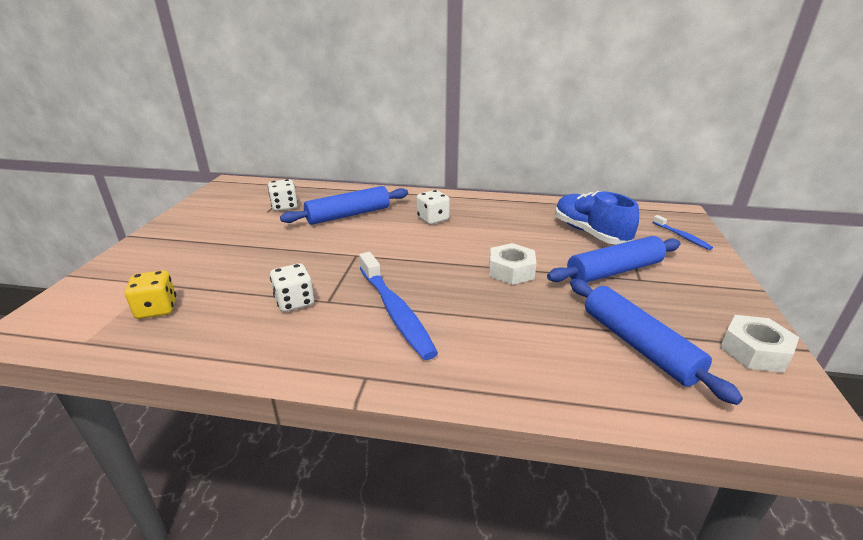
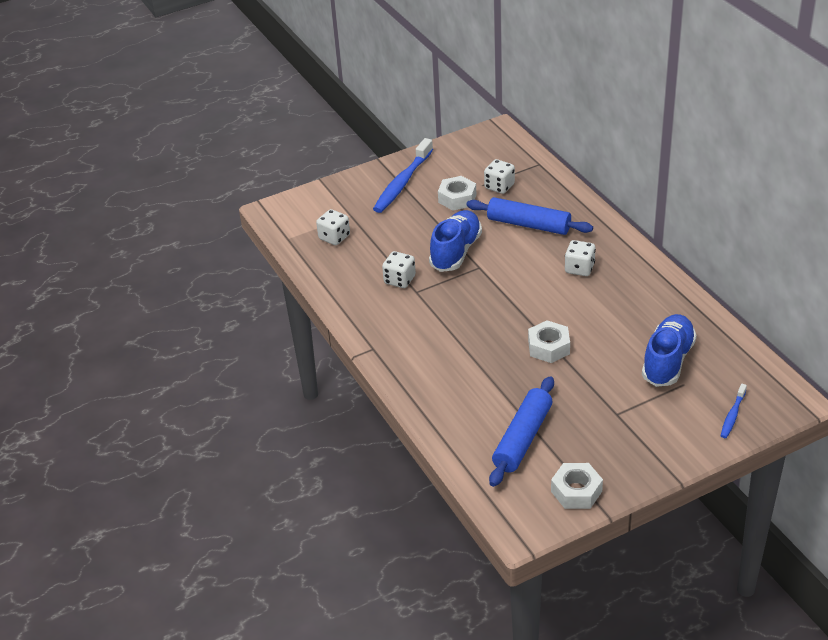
camera: 55 degrees right, 10 degrees up
(157, 309) = (334, 237): yellow dice -> white dice
(258, 226) = (457, 198): none -> white nut
(317, 256) = (456, 252): none -> blue shoe
(395, 312) = (438, 324): blue toothbrush -> blue toothbrush (402, 183)
(614, 271) = (613, 397): blue rolling pin -> none

